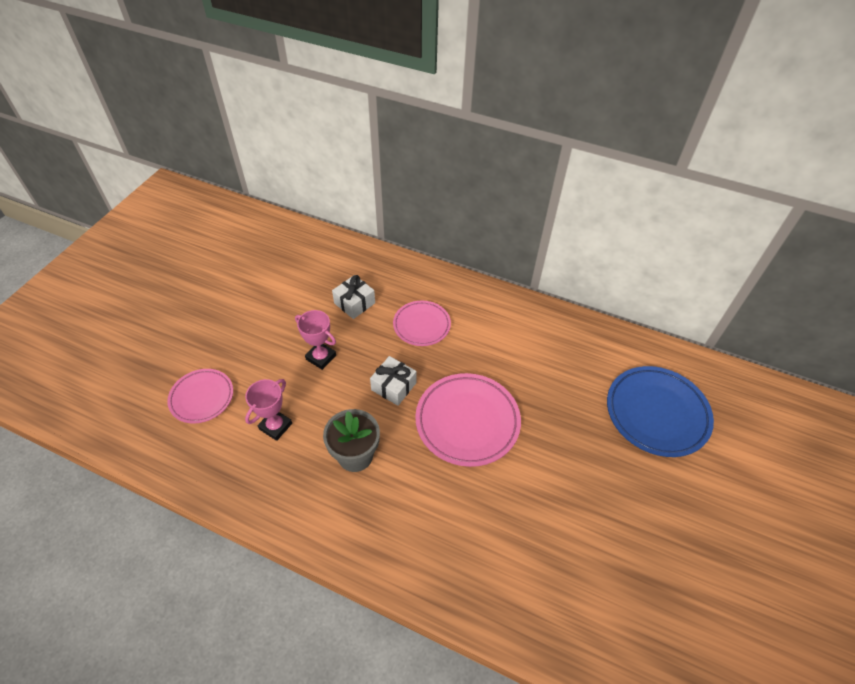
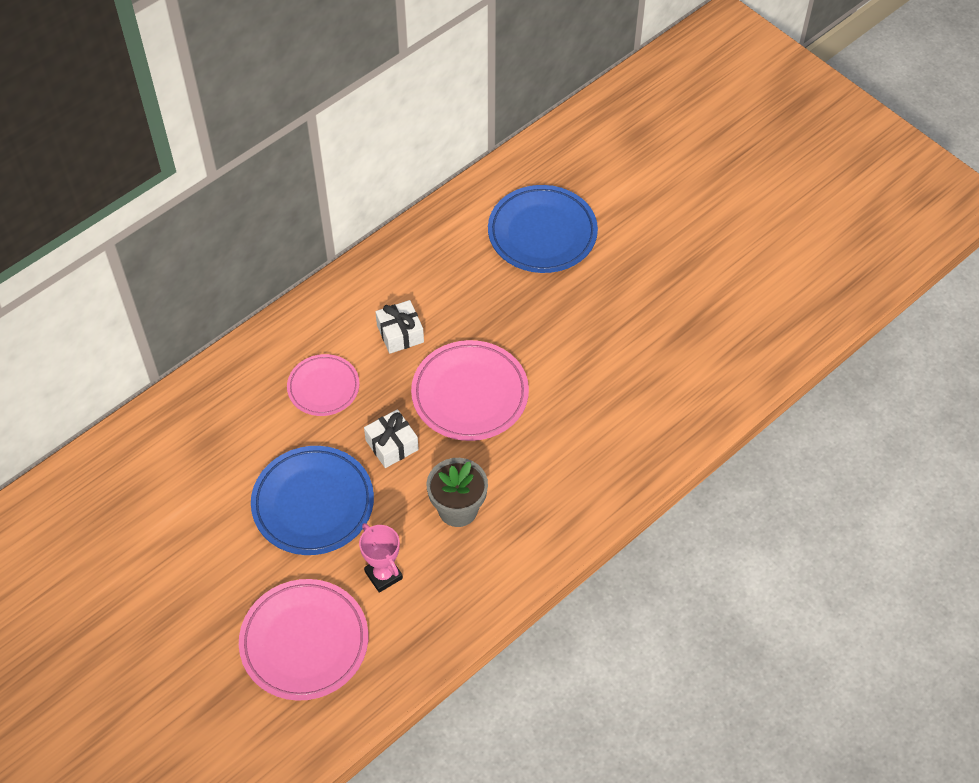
camera: 65 degrees left, 5 degrees up
(202, 398) = (304, 642): pink plate -> pink plate, size x1.61
(321, 357) = (313, 504): pink trophy -> blue plate
(354, 303) = (250, 444): white gift -> white gift (400, 333)

